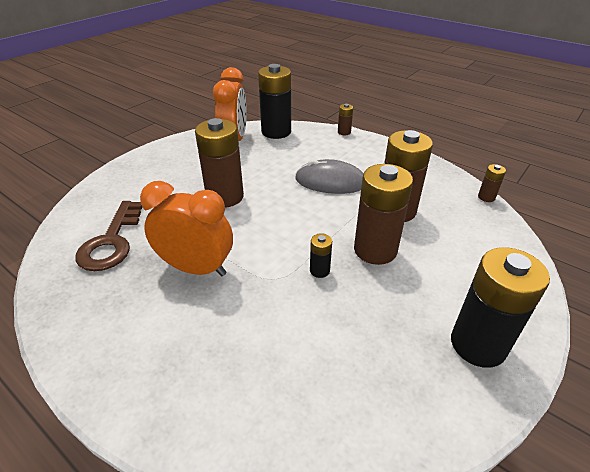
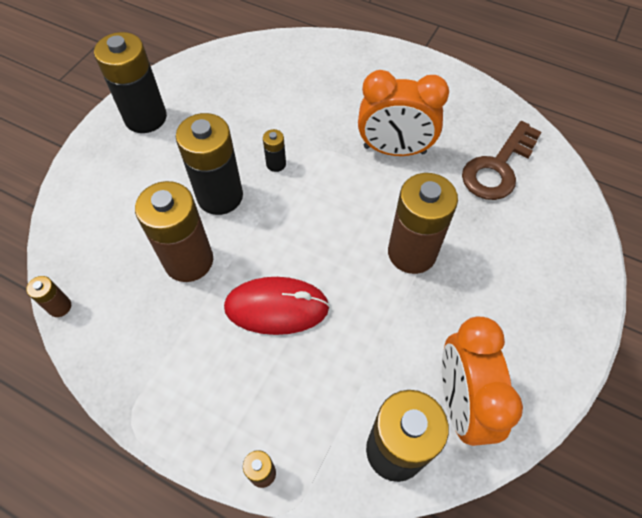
camera: 170 degrees right, 20 degrees up
(112, 241) = (498, 167): brown key -> brown key turned 135 degrees counterclockwise
(330, 182) = (276, 307): grey mouse -> red mouse
(375, 250) = (220, 196): brown battery -> black battery

